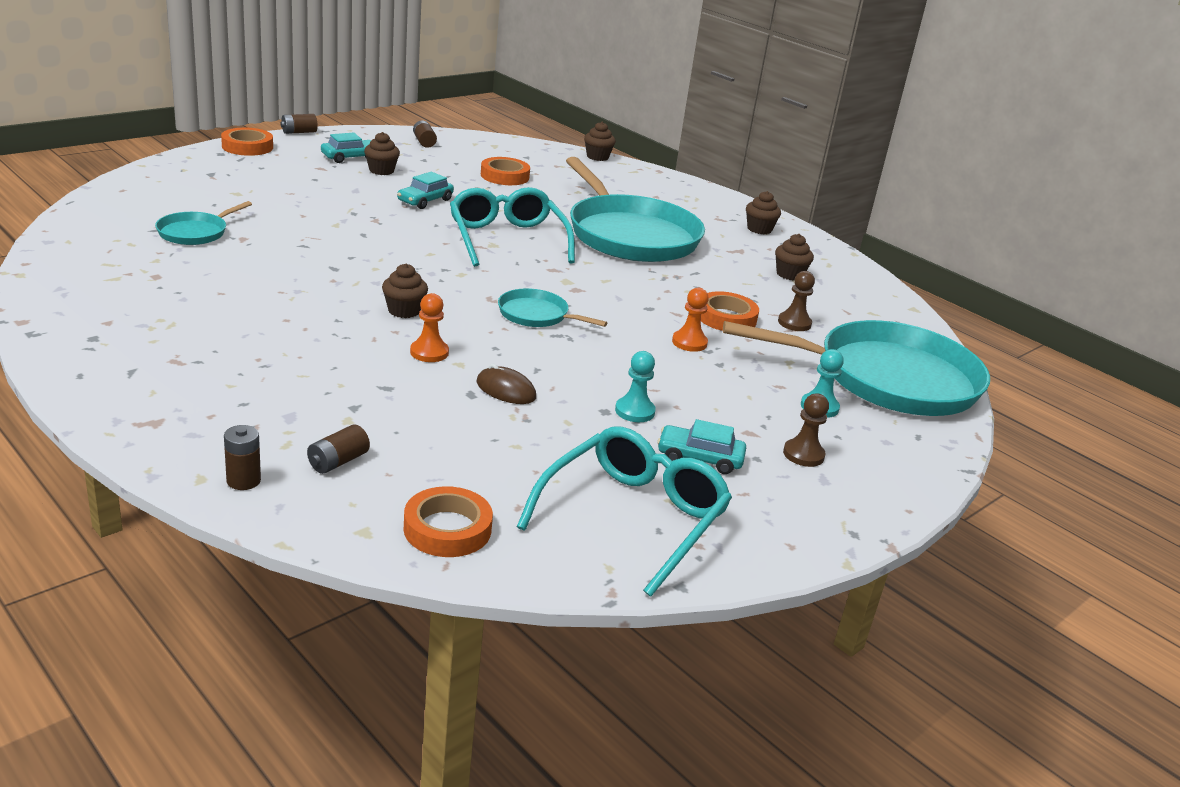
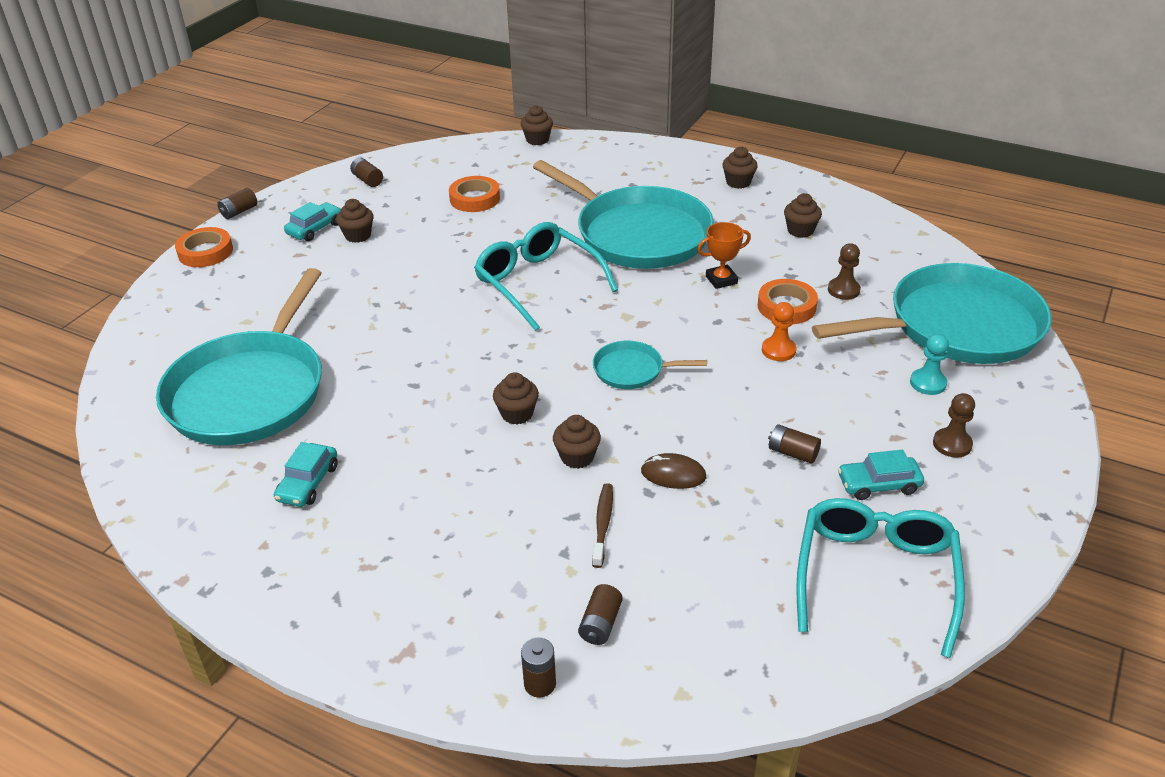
camera: 15 degrees left, 10 degrees up
(195, 232) = (250, 391): turquoise pan -> turquoise pan, size x2.25
(408, 400) = (603, 524): none -> brown toothbrush
(425, 201) = (428, 261): turquoise car -> turquoise car (308, 483)
(429, 352) = (577, 457): orange pawn -> brown cupcake
(447, 529) = (744, 659): orange tape -> none
(634, 411) = (792, 453): turquoise pawn -> brown battery
(680, 284) = (721, 280): none -> orange trophy

